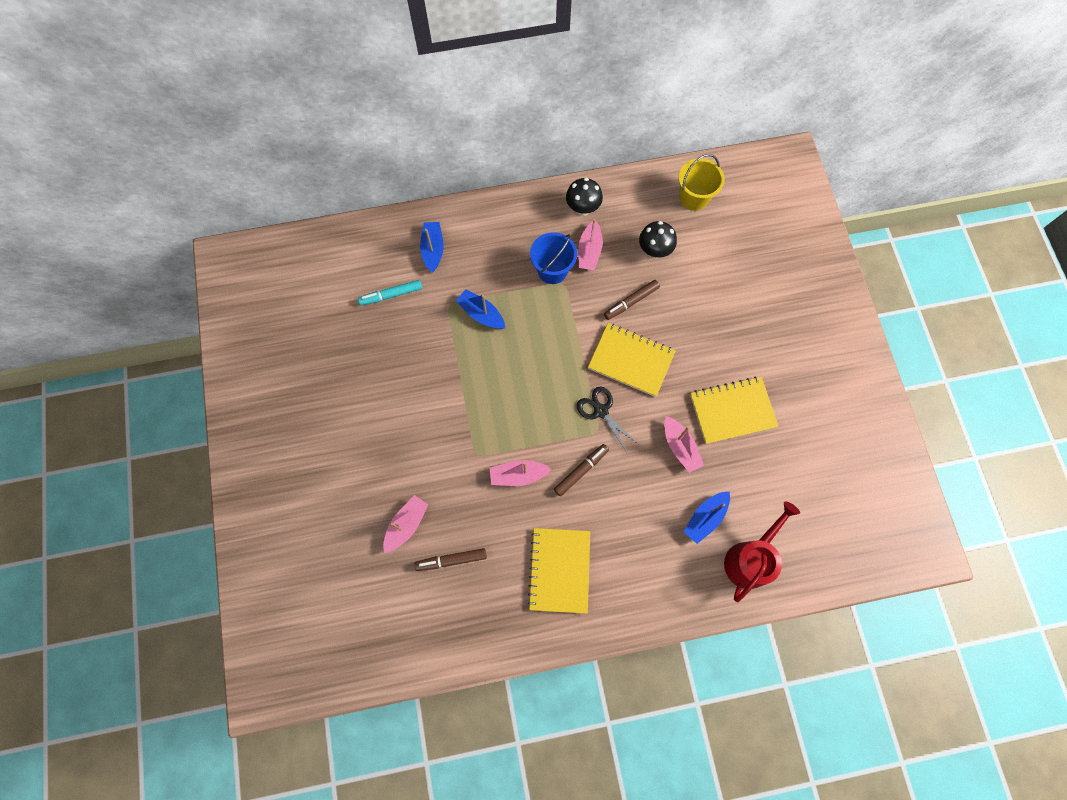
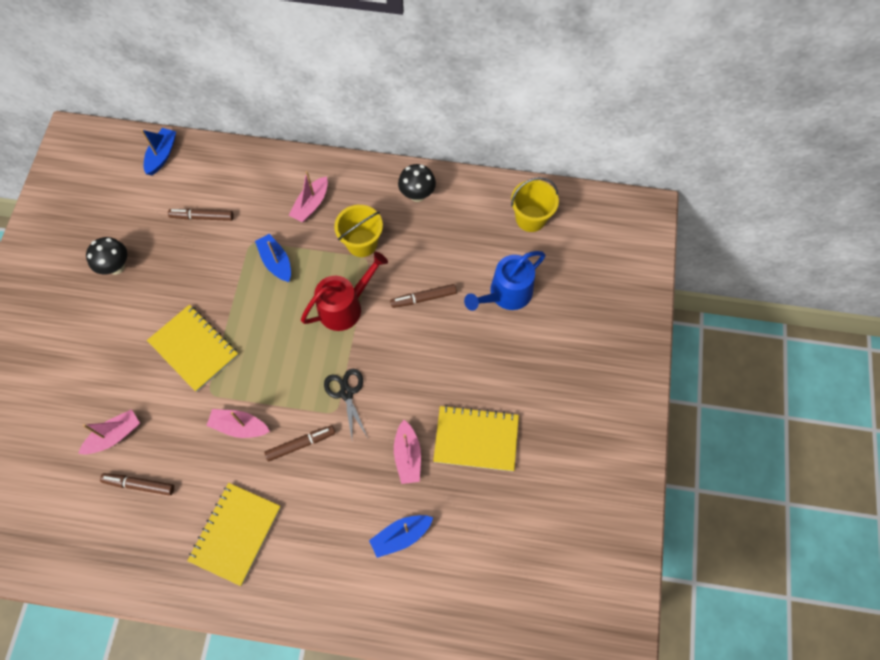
camera: 20 degrees right, 5 degrees down
(391, 295) = (202, 217): turquoise marker -> brown marker
(433, 250) = (259, 188): blue boat -> blue boat (162, 155)
(552, 270) = (362, 243): blue bucket -> yellow bucket
(589, 251) = (405, 237): pink boat -> pink boat (311, 204)
(631, 360) = (398, 354): yellow notebook -> yellow notebook (194, 348)
(654, 251) = (468, 257): black mushroom -> black mushroom (116, 267)
(702, 273) = (506, 294): none -> blue watering can
(750, 559) = (427, 594): red watering can -> red watering can (345, 307)

